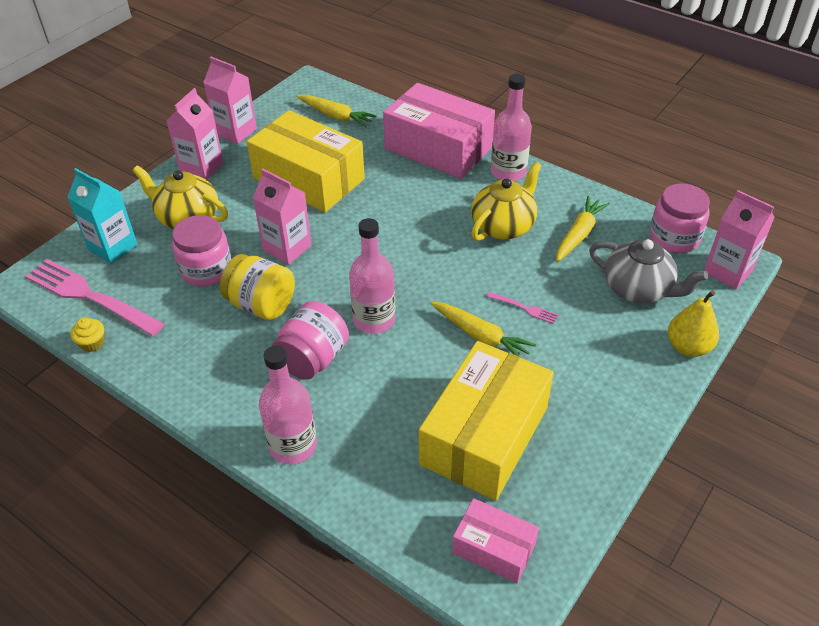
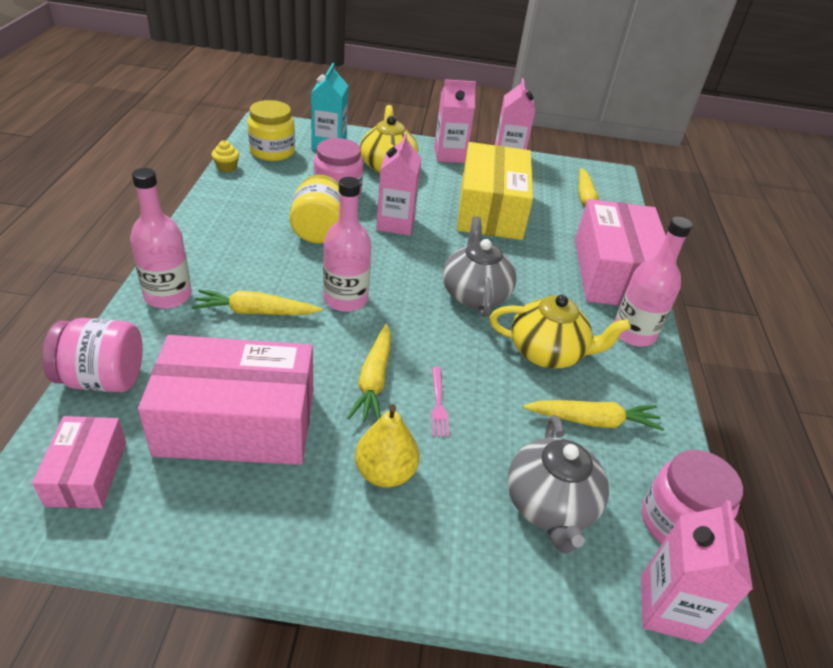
camera: 55 degrees right, 5 degrees down
(89, 296) = (272, 151): pink fork -> yellow jar
(313, 359) = (274, 277): pink jar -> pink jar (103, 379)
(355, 386) = (256, 312): none -> yellow carrot
(415, 237) = (475, 294): none -> grey teapot
(484, 435) = (237, 422): yellow box -> pink box
(688, 347) = (487, 591): yellow pear -> yellow pear (385, 472)

